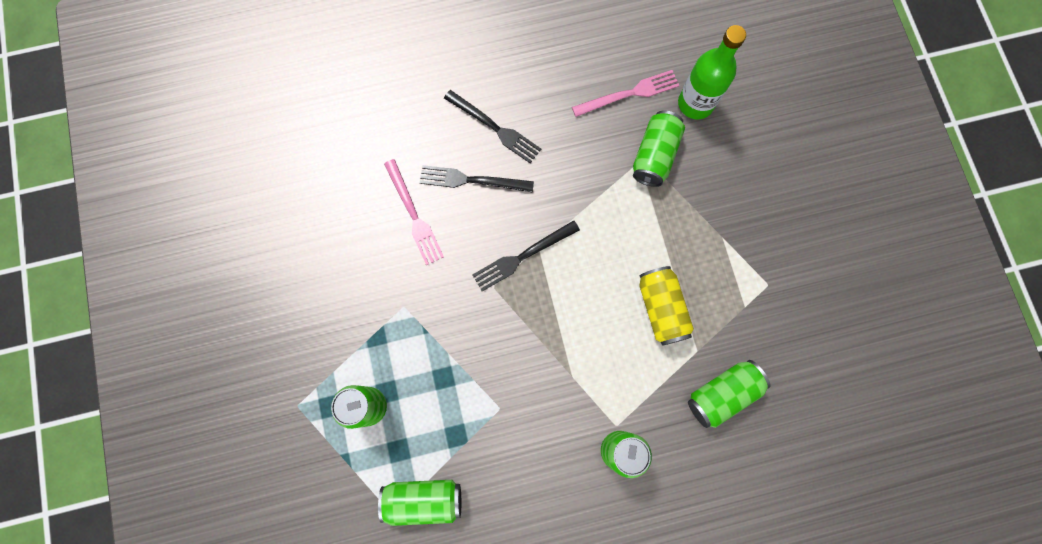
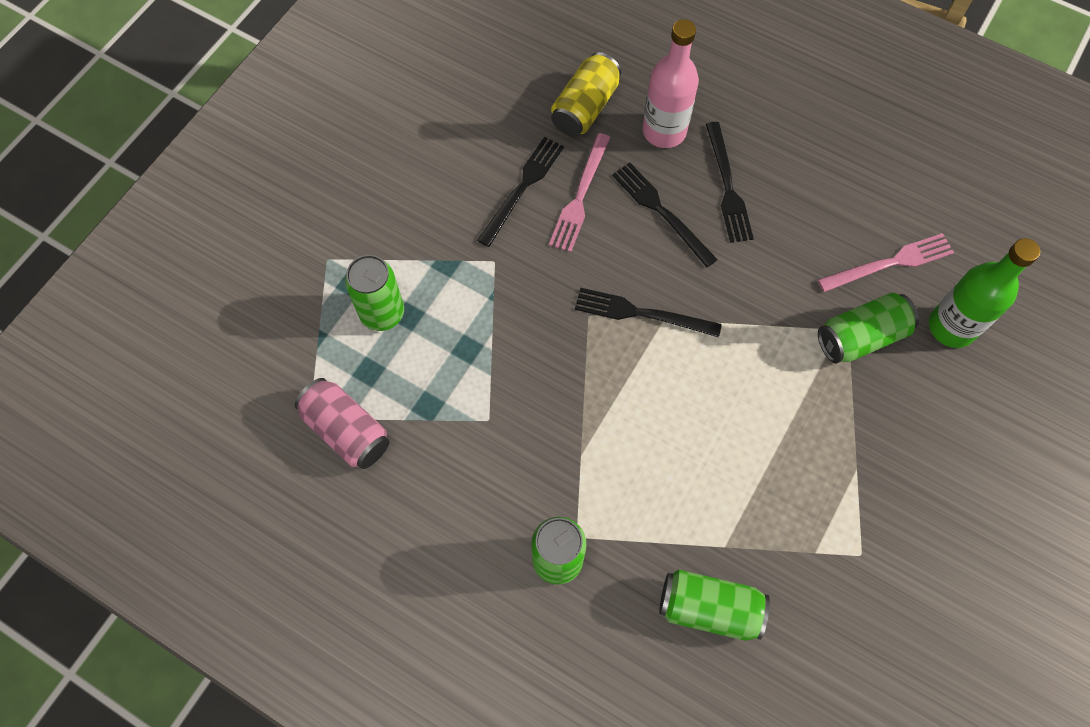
camera: 45 degrees right, 10 degrees down
(373, 242) = (522, 188): none -> black fork
(423, 125) = (664, 131): none -> pink bottle
(423, 499) = (347, 430): green can -> pink can
(629, 94) = (890, 263): pink fork -> pink fork turned 45 degrees counterclockwise
(661, 308) = (728, 476): yellow can -> yellow can (585, 107)

